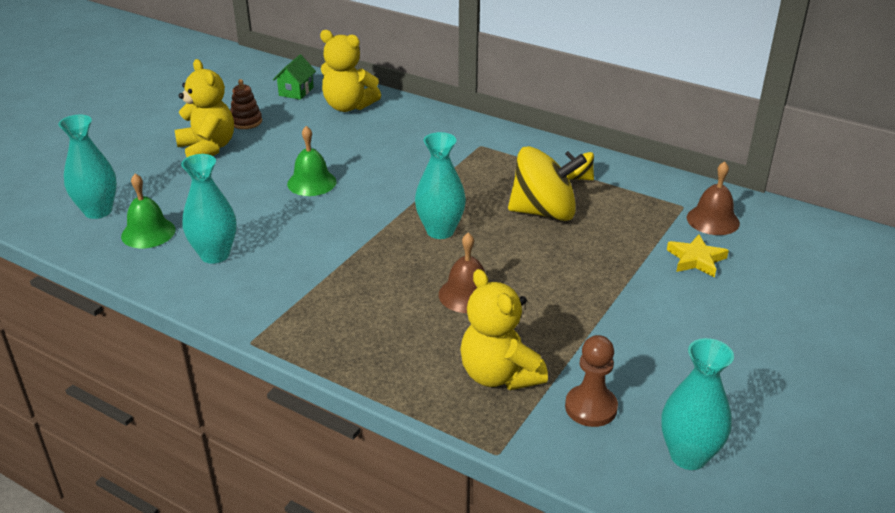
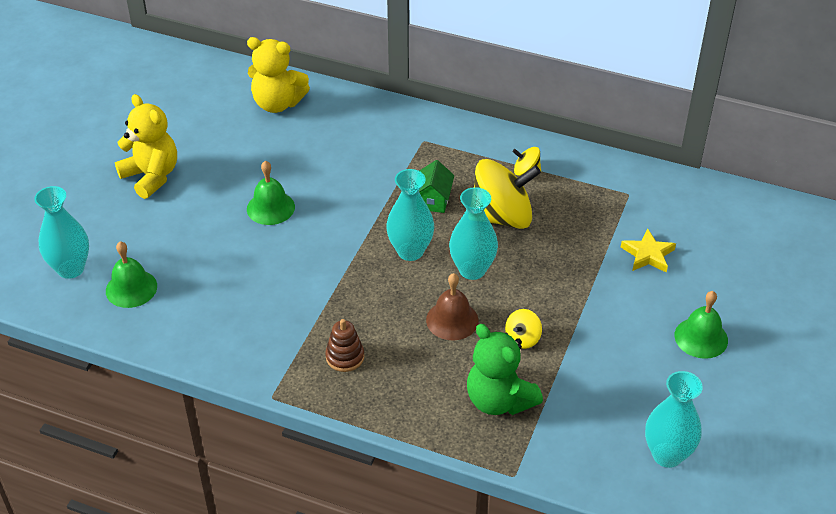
camera: 10 degrees left, 10 degrees up
(215, 255) = (206, 306): turquoise vase -> turquoise vase (472, 270)
(246, 122) = (178, 136): brown stacking toy -> brown stacking toy (345, 357)
(296, 91) = (217, 89): green house -> green house (433, 200)
(499, 375) = (499, 400): yellow teddy bear -> green teddy bear
(540, 320) = (522, 338): none -> yellow spinning top
(591, 407) = (582, 421): brown pawn -> none
(713, 220) = (657, 207): brown bell -> none
(746, 342) = (701, 337): none -> green bell

